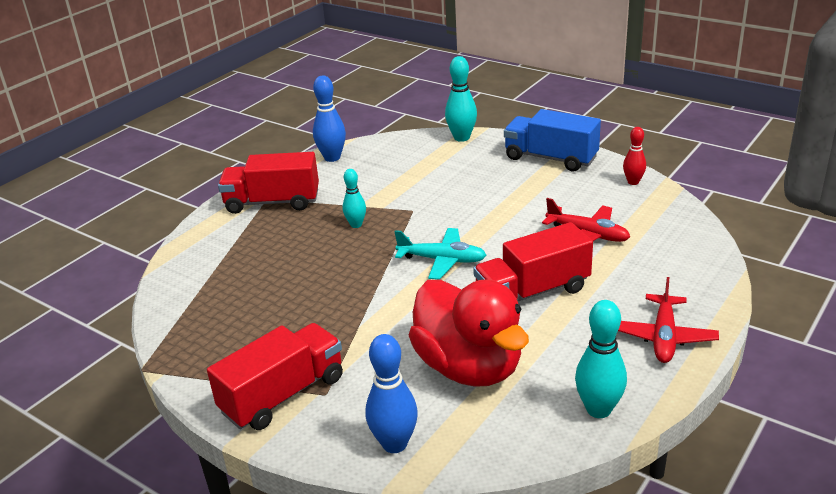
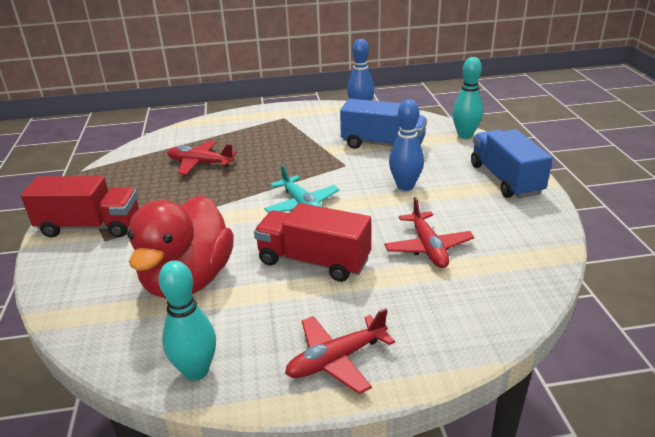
camera: 45 degrees right, 0 degrees up
(271, 282) = (200, 163): none -> red plane
(272, 202) = (282, 121): red truck -> none
(356, 225) = (298, 156): turquoise bowling pin -> none
(394, 444) = (74, 293): blue bowling pin -> blue bowling pin (405, 186)
(410, 177) = (383, 144): none -> blue truck
(633, 182) = (542, 231): red bowling pin -> none

